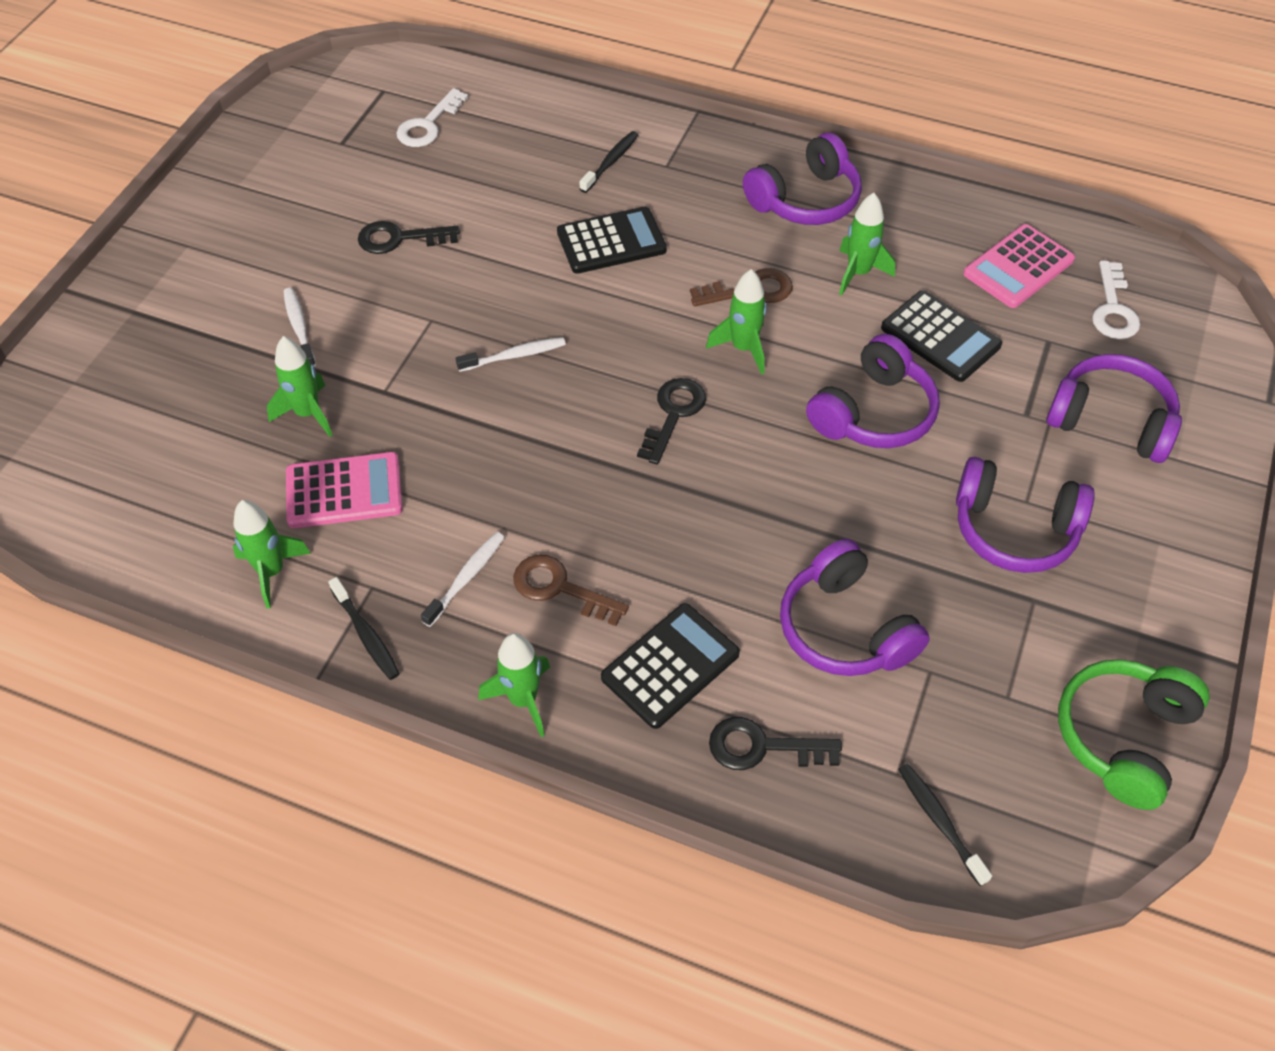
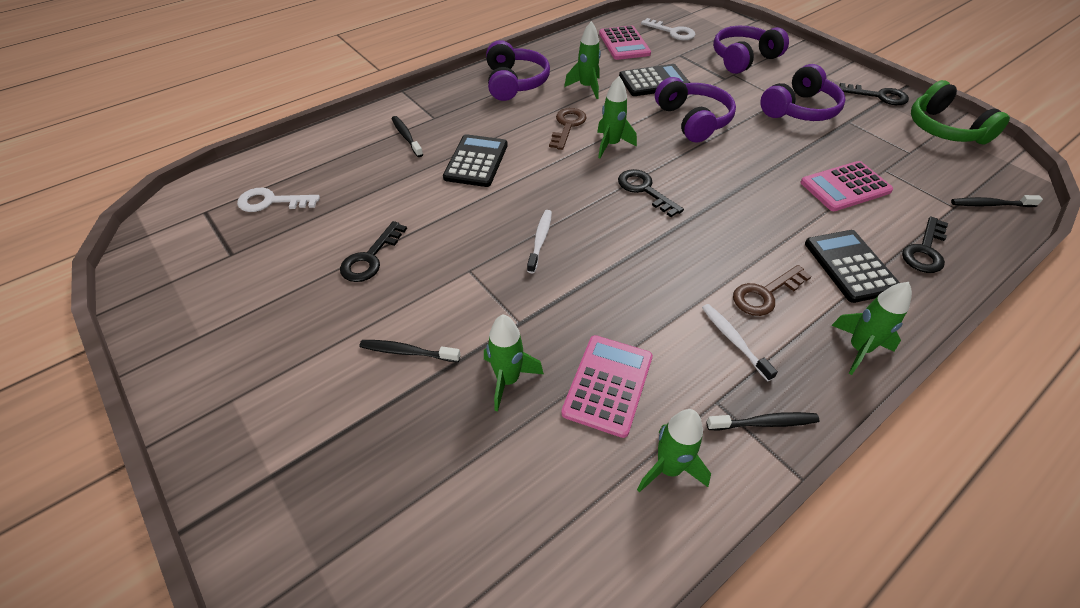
camera: 60 degrees left, 5 degrees down
(299, 327) = (407, 352): white toothbrush -> black toothbrush
(428, 125) = (271, 202): white key -> white key turned 120 degrees clockwise
(845, 628) = (845, 187): purple headphones -> pink calculator
(1154, 627) = (878, 96): none -> black key

